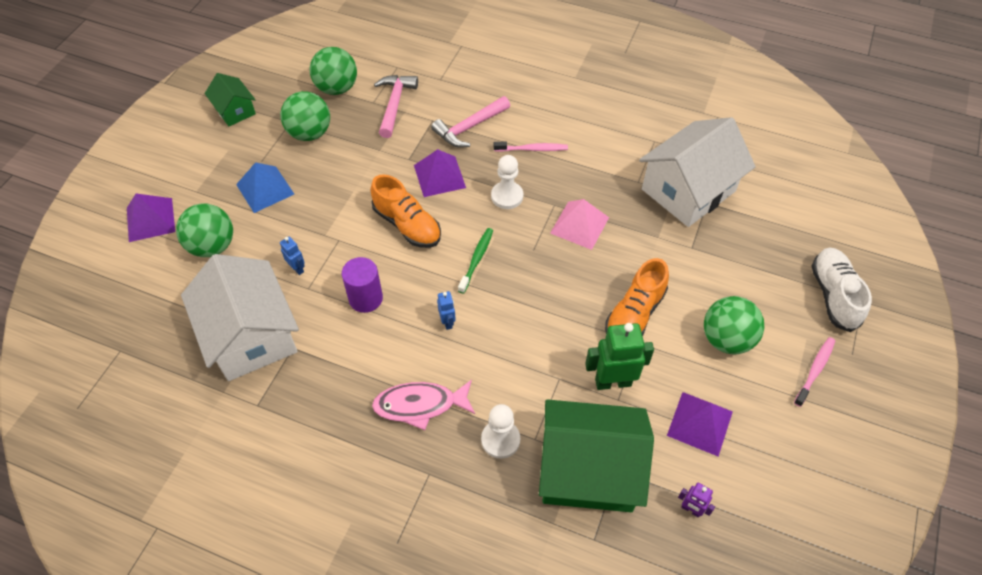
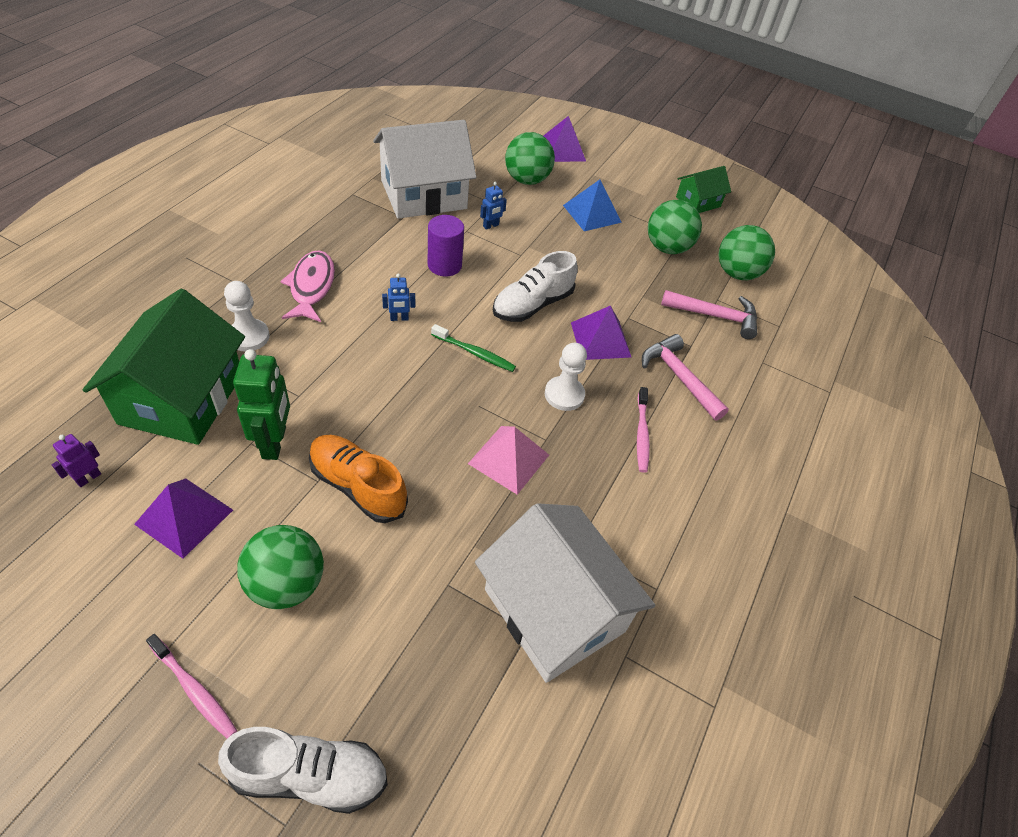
camera: 90 degrees right, 5 degrees down
(407, 225) = (532, 305): orange shoe -> white shoe

